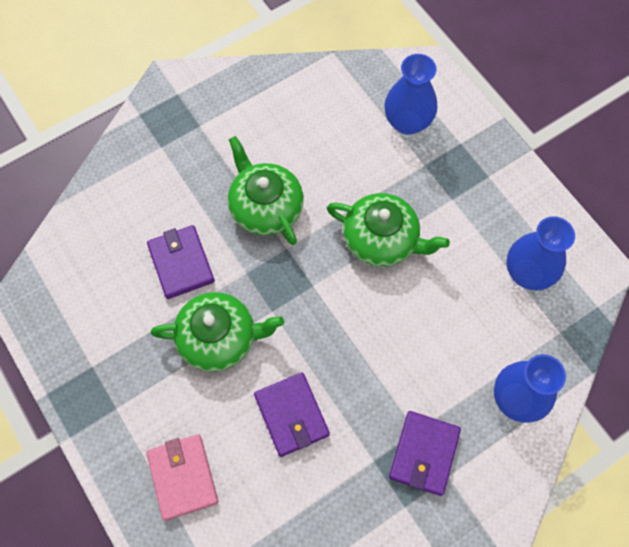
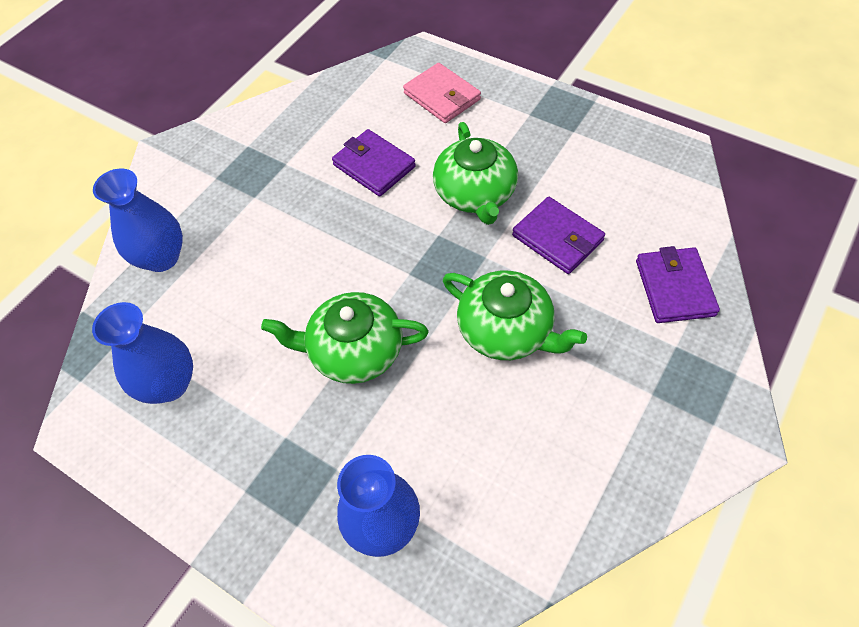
camera: 160 degrees right, 10 degrees down
(219, 338) = (475, 194): green teapot -> green teapot turned 75 degrees counterclockwise
(424, 453) = (242, 184): purple wallet -> purple wallet (674, 288)

